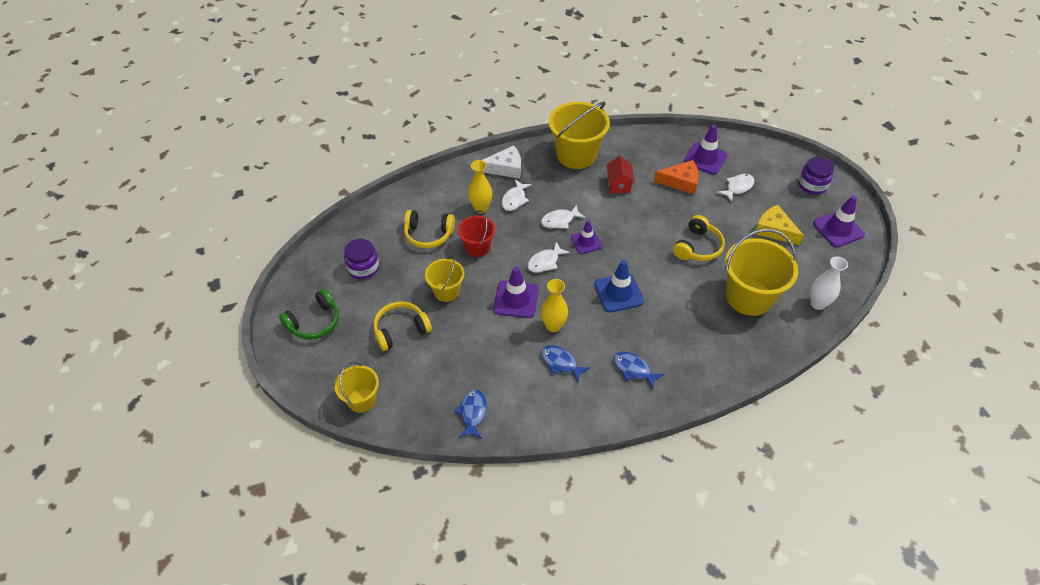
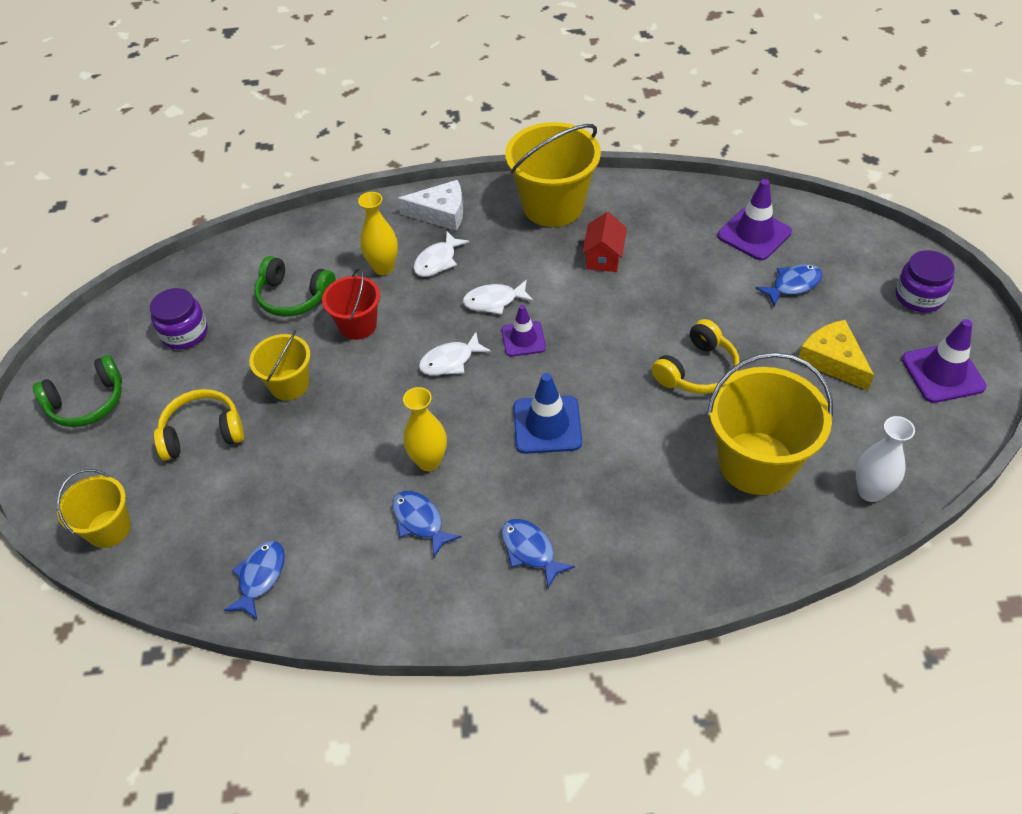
camera: 15 degrees right, 0 degrees up
(428, 234) = (294, 297): yellow headphones -> green headphones
(516, 299) = (387, 412): purple traffic cone -> none
(680, 182) = (702, 265): orange cheese -> none
(737, 187) = (793, 285): white fish -> blue fish

